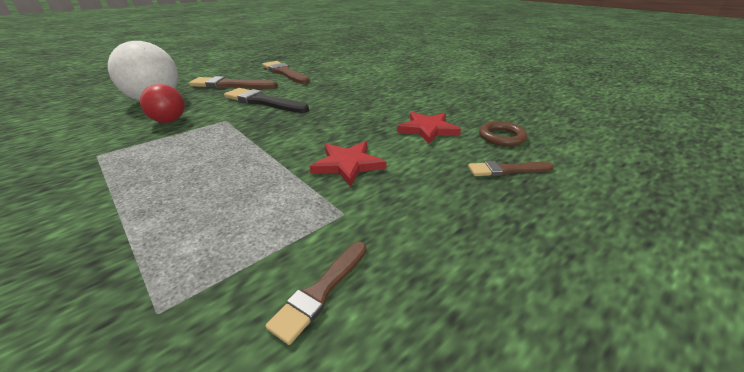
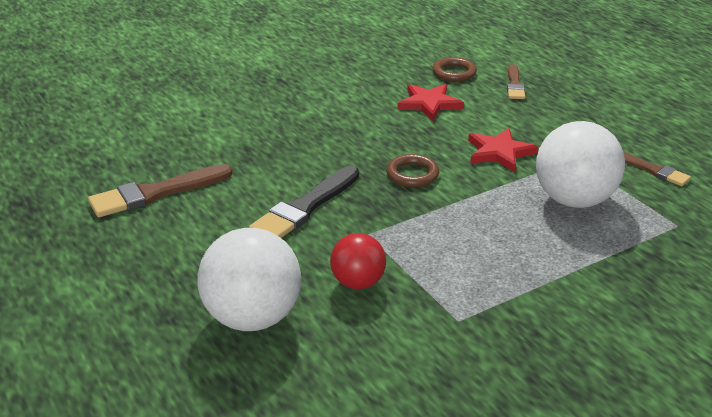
camera: 80 degrees left, 0 degrees up
(230, 85) = (203, 246): brown brush -> none
(249, 211) = (574, 200): none -> white ball
(304, 129) = (412, 174): none -> brown ring

